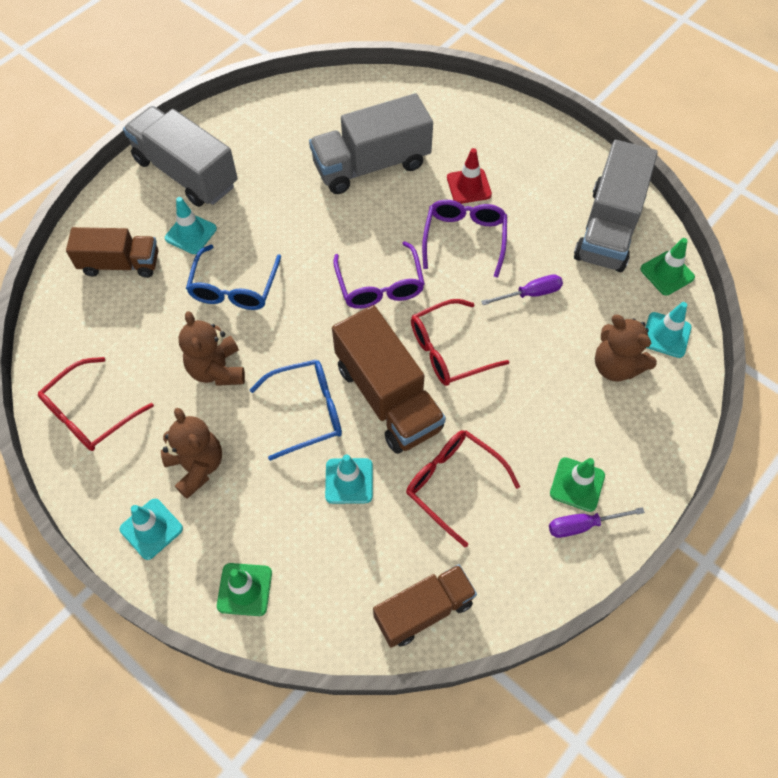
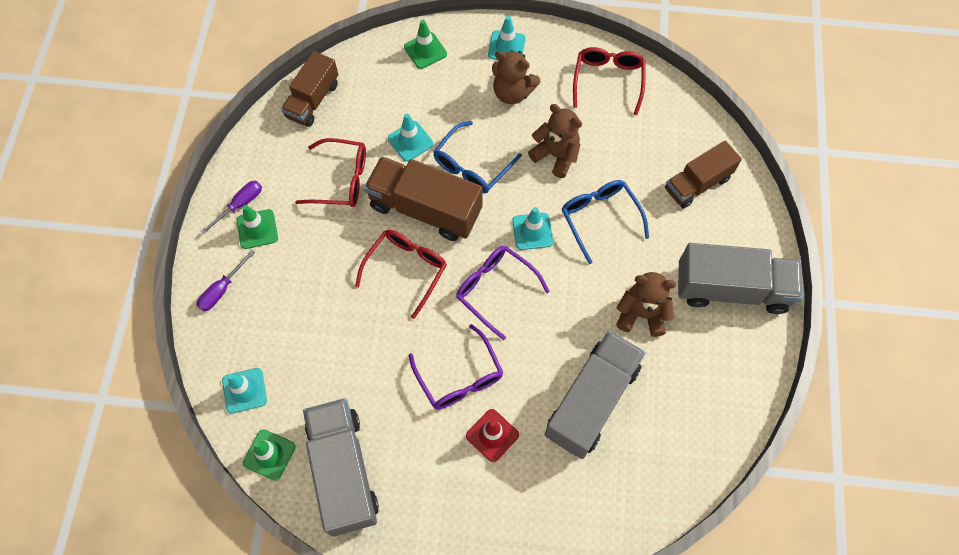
camera: 145 degrees right, 5 degrees up
(191, 233) = (673, 239): turquoise traffic cone -> turquoise traffic cone (532, 231)
(530, 294) = (373, 359): purple screwdriver -> purple screwdriver (222, 289)
(616, 366) = (272, 337): brown teddy bear -> brown teddy bear (641, 314)

